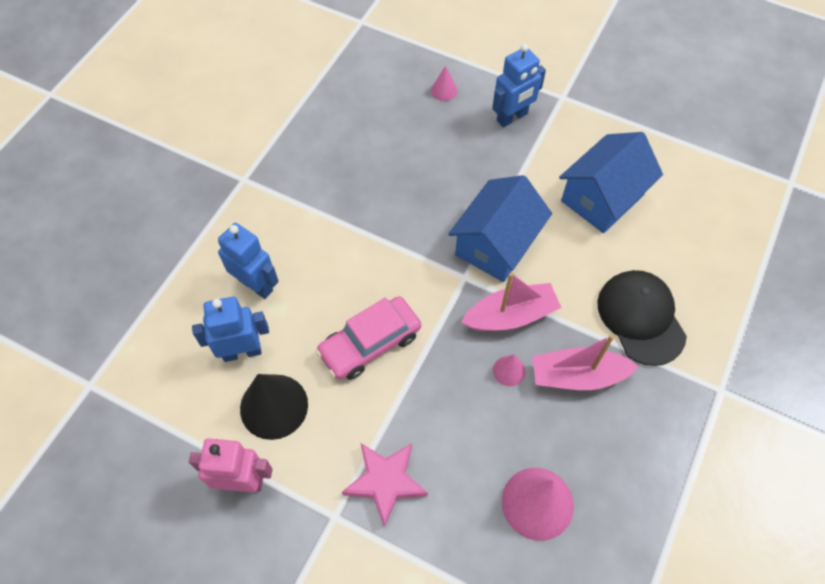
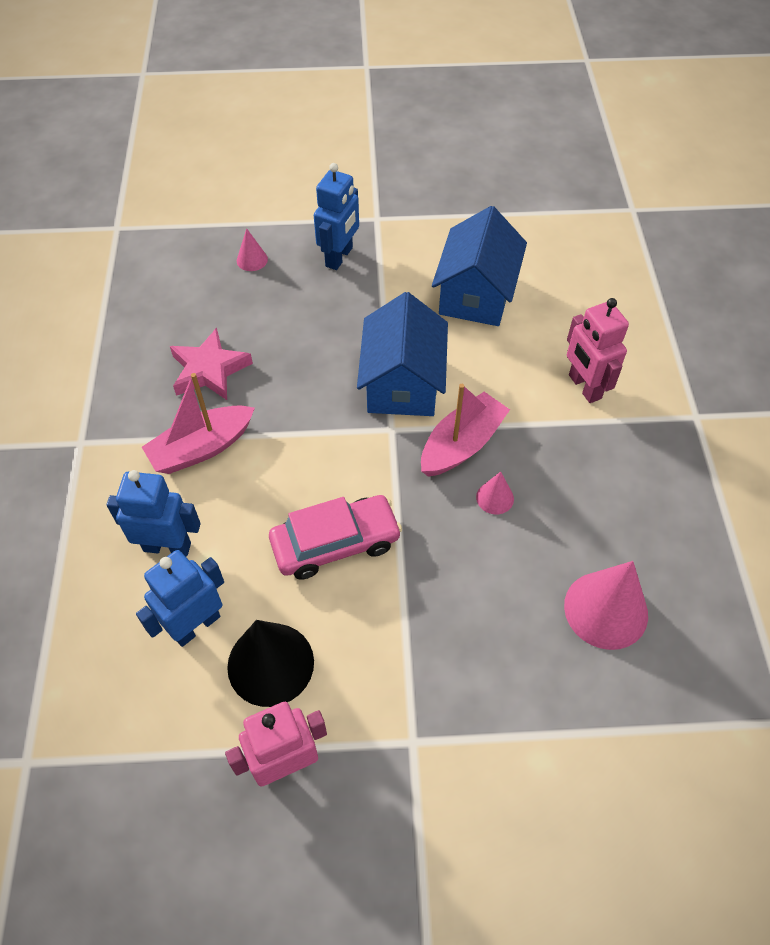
camera: 30 degrees left, 5 degrees down
(370, 343) = (335, 543): pink car -> pink car turned 135 degrees counterclockwise
(385, 482) = (443, 675): pink star -> pink star (209, 370)
(577, 376) = (562, 469): pink boat -> pink boat (202, 448)
(641, 318) = (584, 387): black cap -> pink robot

